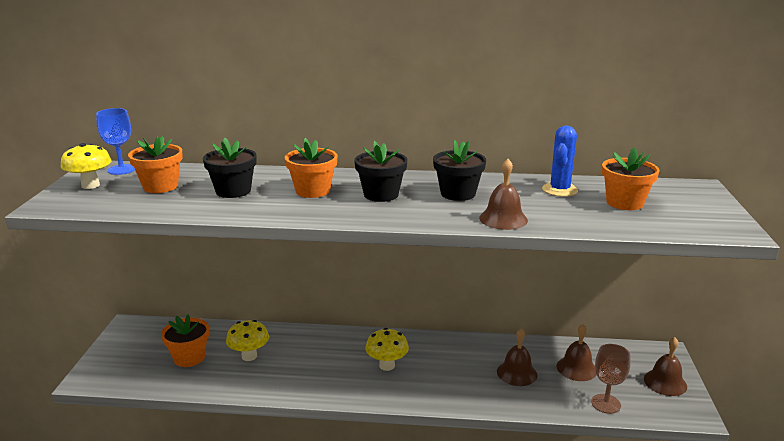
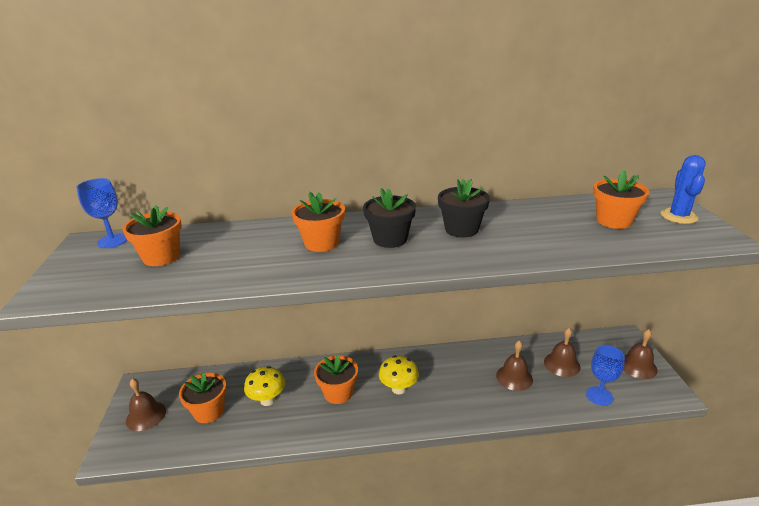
camera: 10 degrees left, 5 degrees up
(90, 185) = (83, 265): yellow mushroom -> none
(233, 191) = (241, 253): black flower pot -> none
(322, 360) = (338, 393): none -> orange flower pot
(503, 219) = (518, 252): brown bell -> brown bell (146, 416)
(559, 190) = (550, 214): blue cactus -> blue cactus (678, 216)
(605, 404) = (599, 396): brown goblet -> blue goblet

